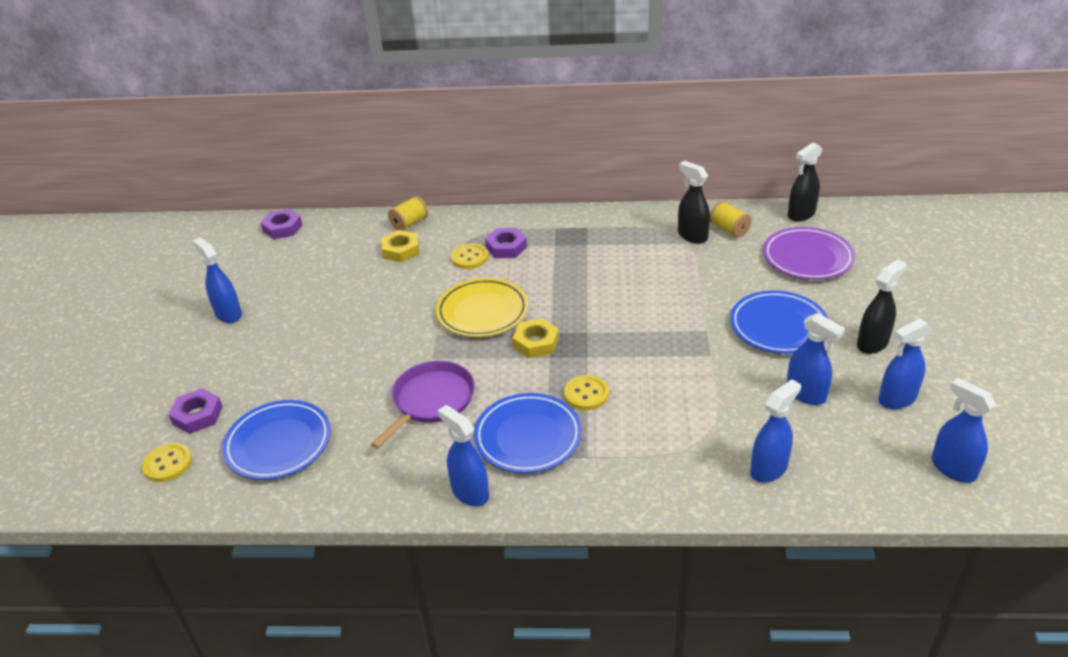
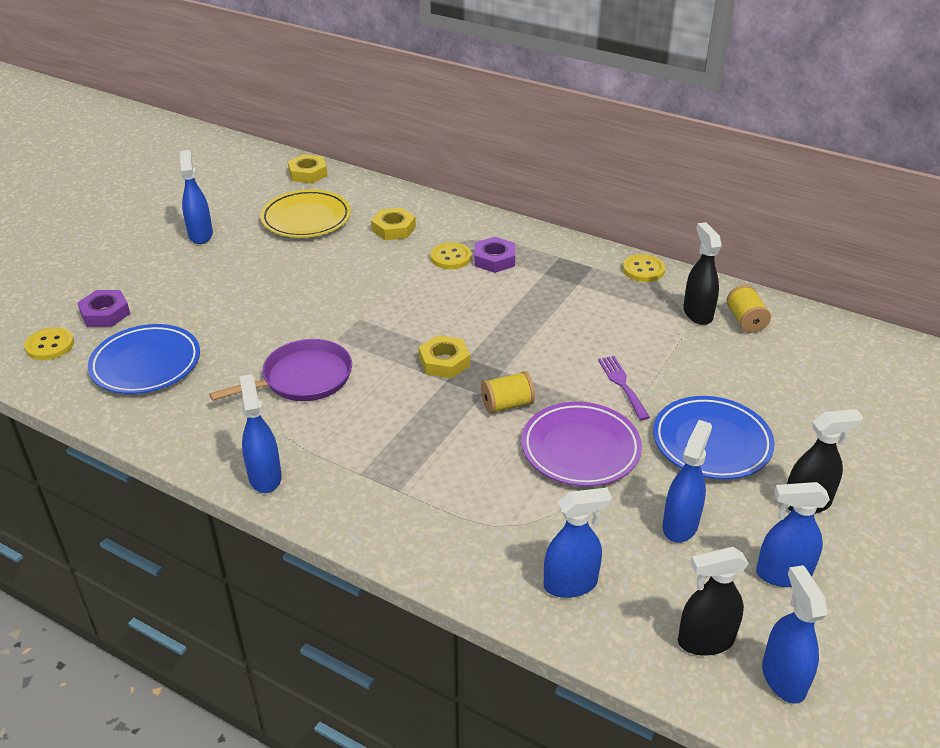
camera: 25 degrees right, 0 degrees up
(282, 228) = (308, 173): purple nut -> yellow nut
(409, 223) = (423, 206): yellow spool -> yellow spool (507, 405)
(482, 312) = (419, 313): yellow plate -> yellow plate (306, 219)
(528, 437) = (360, 448): blue plate -> none
(586, 394) = (450, 430): yellow button -> yellow button (643, 270)
(683, 309) = (622, 384): none -> purple fork
(801, 214) = (844, 333): black spray bottle -> black spray bottle (705, 641)
(806, 394) = (680, 525): blue spray bottle -> blue spray bottle turned 135 degrees counterclockwise
(807, 258) = (810, 382): purple plate -> purple plate (580, 449)

